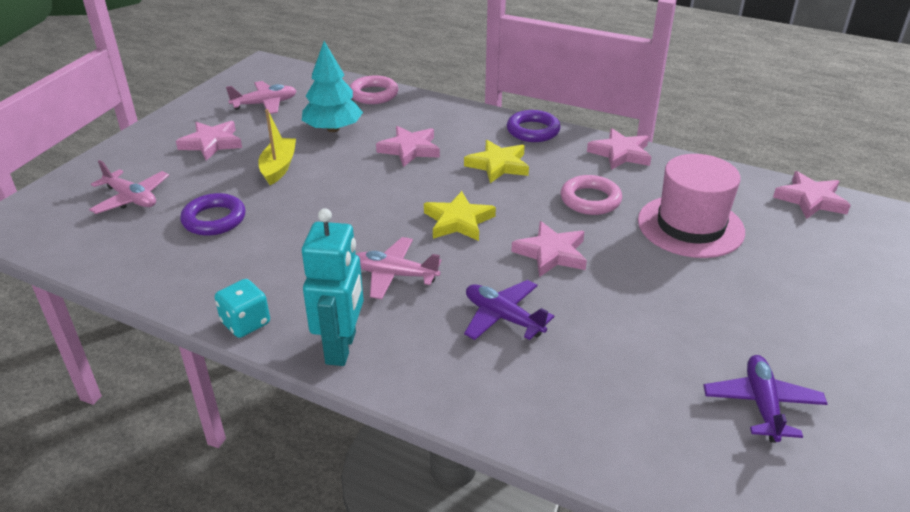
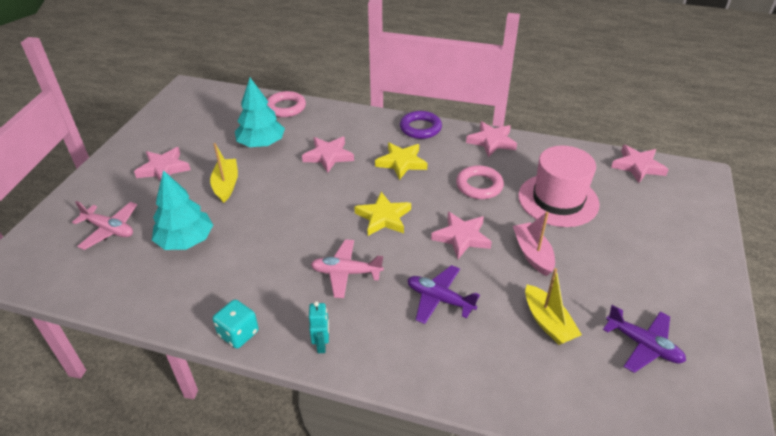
camera: 10 degrees left, 5 degrees up
(214, 219) = (186, 241): purple ring -> turquoise tree
(265, 104) = (198, 126): pink plane -> none
(341, 348) = (322, 345): turquoise robot -> turquoise robot, size x0.50
(638, 361) = (548, 322): none -> yellow boat
(639, 282) = (532, 254): none -> pink boat
(762, 404) = (643, 345): purple plane -> purple plane turned 135 degrees clockwise

